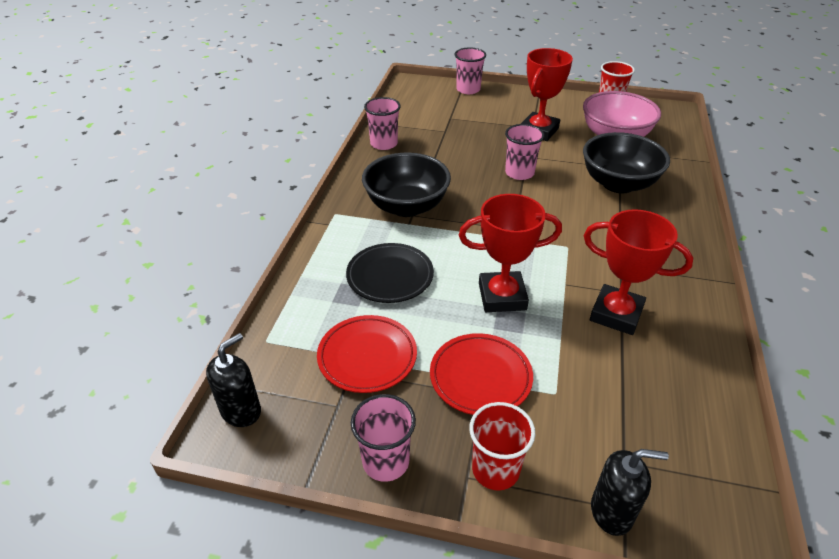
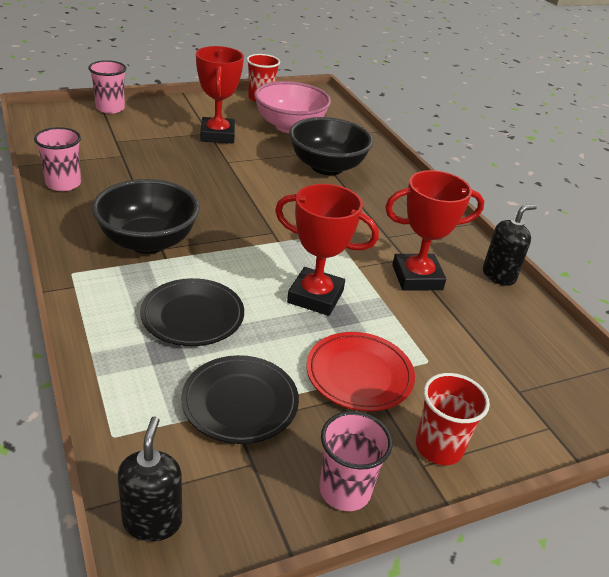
camera: 40 degrees left, 5 degrees down
(367, 357) = (240, 403): red plate -> black plate
(502, 296) = (315, 296): red trophy -> red trophy turned 60 degrees clockwise
(519, 173) = (233, 179): pink cup -> none
(612, 512) = (543, 434): black soap dispenser -> black soap dispenser (499, 275)

